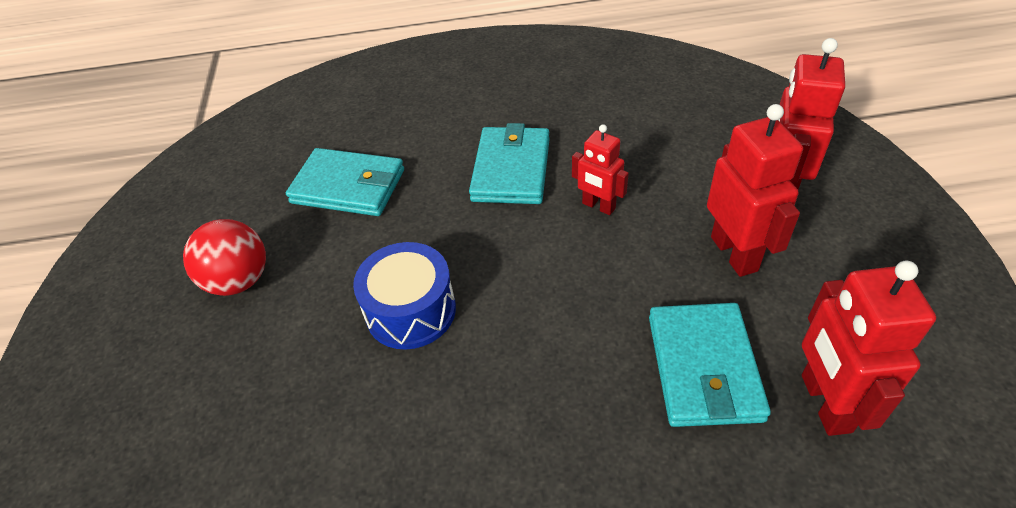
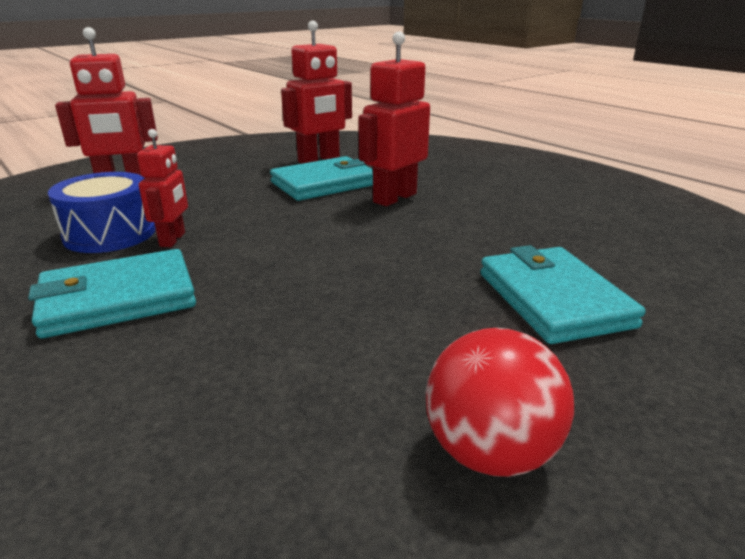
camera: 125 degrees left, 20 degrees down
(348, 186) = (202, 437): turquoise wallet -> turquoise wallet (553, 299)
(411, 311) = (386, 289): blue drum -> blue drum (110, 234)
(734, 253) = (210, 188): red robot -> red robot (394, 198)

